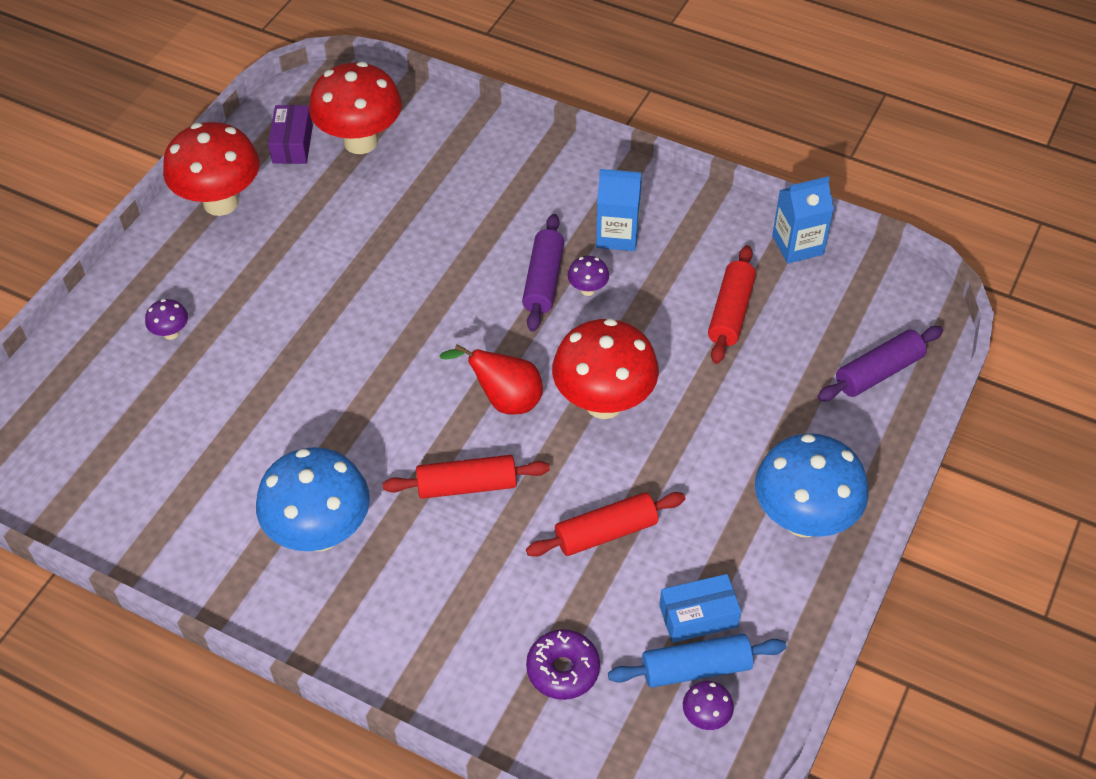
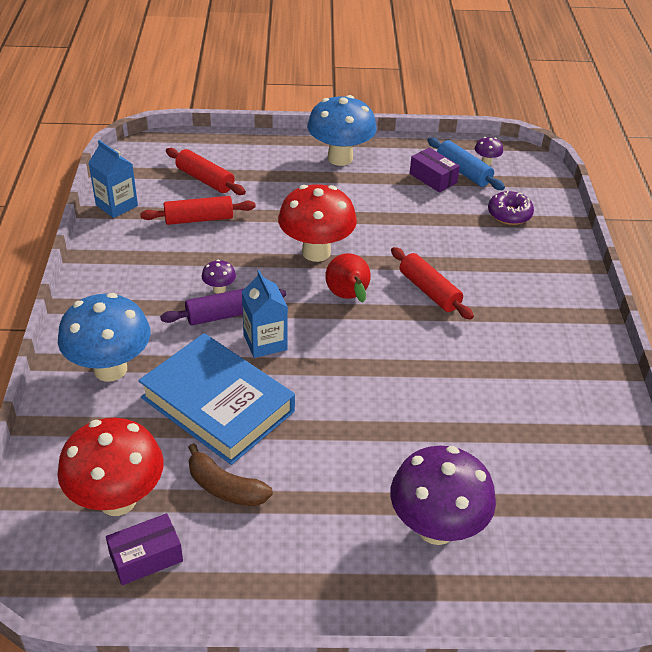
camera: 120 degrees left, 10 degrees down
(171, 333) = (436, 528): purple mushroom -> purple mushroom, size x2.37
(221, 202) = (260, 578): red mushroom -> none
(320, 533) = (524, 345): blue mushroom -> blue mushroom (110, 369)
(322, 210) = (225, 487): none -> brown banana
(420, 235) = (218, 404): none -> blue book
(606, 532) = (411, 224): red rolling pin -> red rolling pin (205, 179)
(617, 235) = (153, 291): blue carton -> blue carton (265, 342)
(698, 616) = (433, 178): blue box -> purple box
(878, 372) = (211, 153): purple rolling pin -> none

